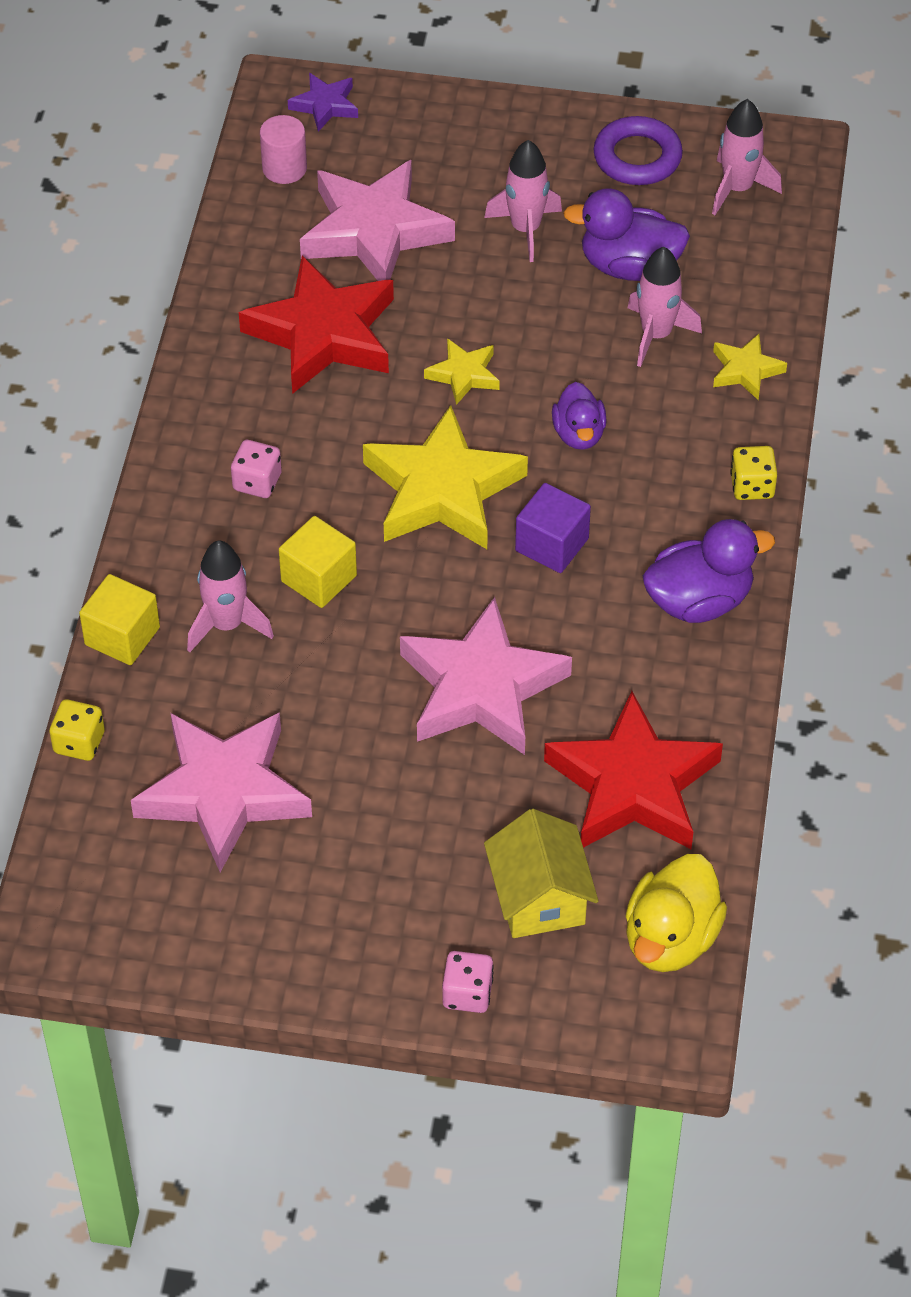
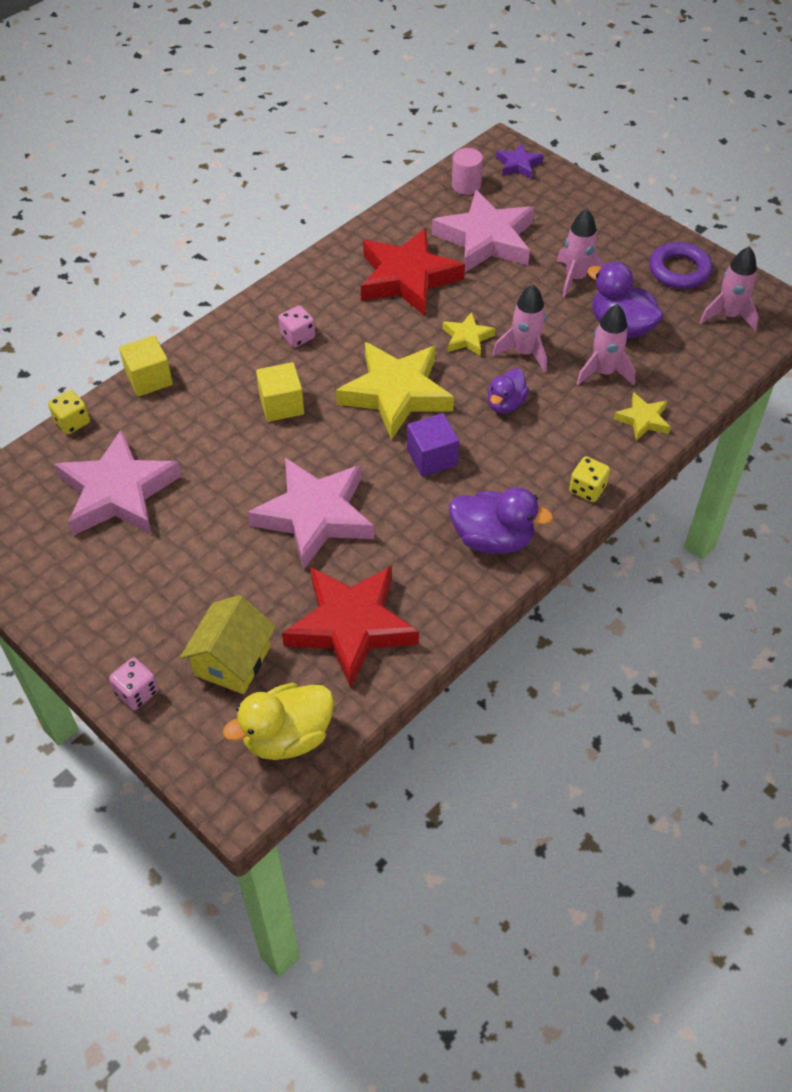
camera: 35 degrees right, 0 degrees up
(227, 625) = (208, 403): pink rocket -> pink rocket (524, 352)

